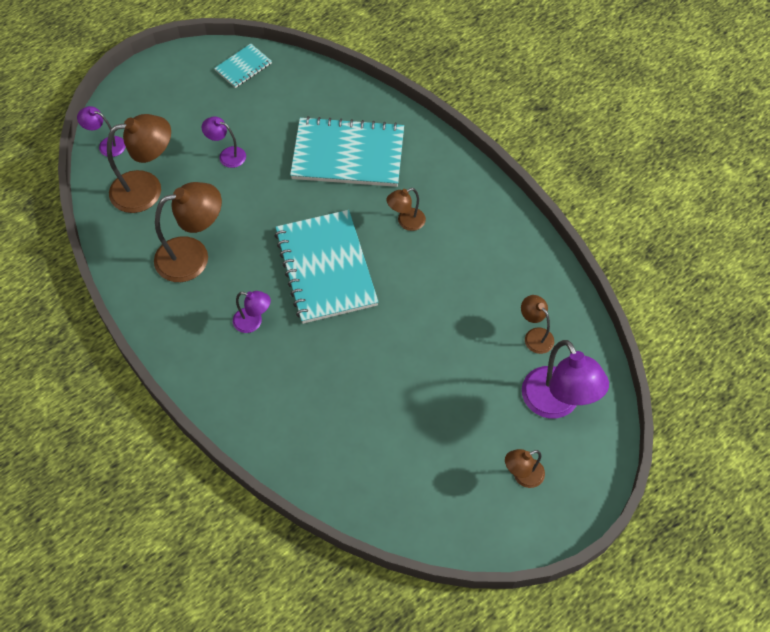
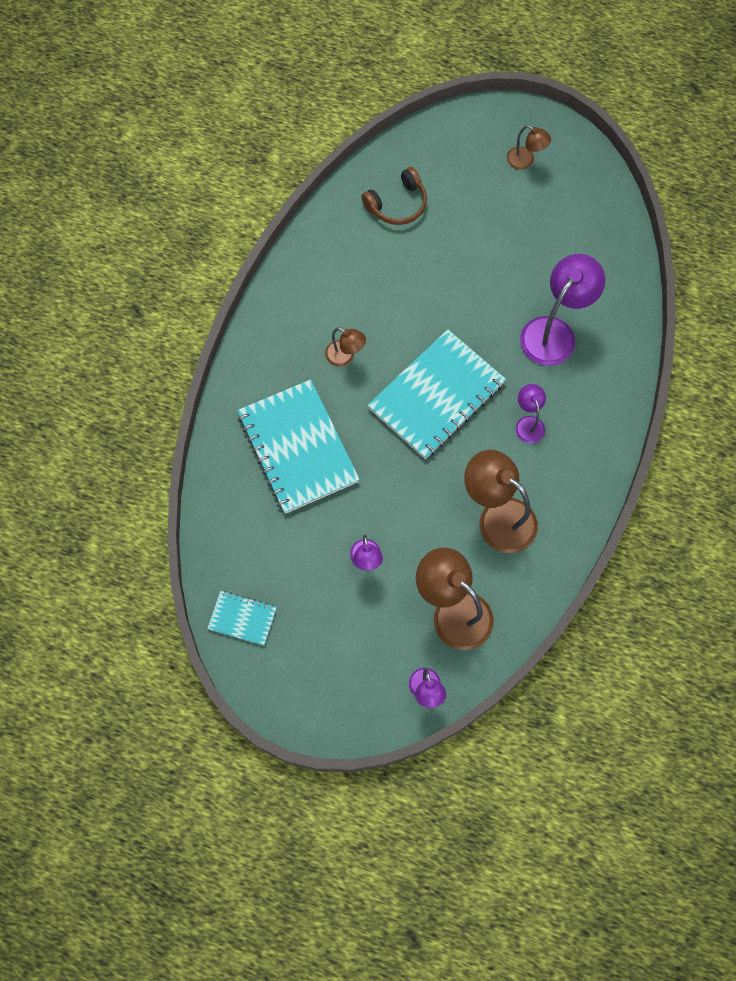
camera: 120 degrees left, 10 degrees up
(535, 335) = (397, 205): brown lamp -> brown headphones
(556, 404) = (449, 164): purple lamp -> purple lamp (554, 332)

